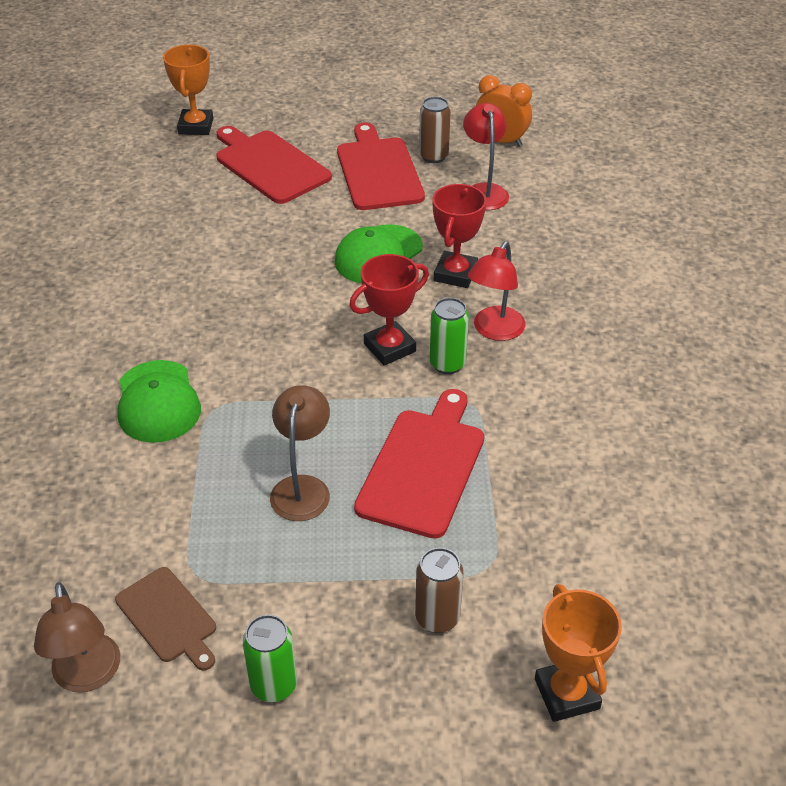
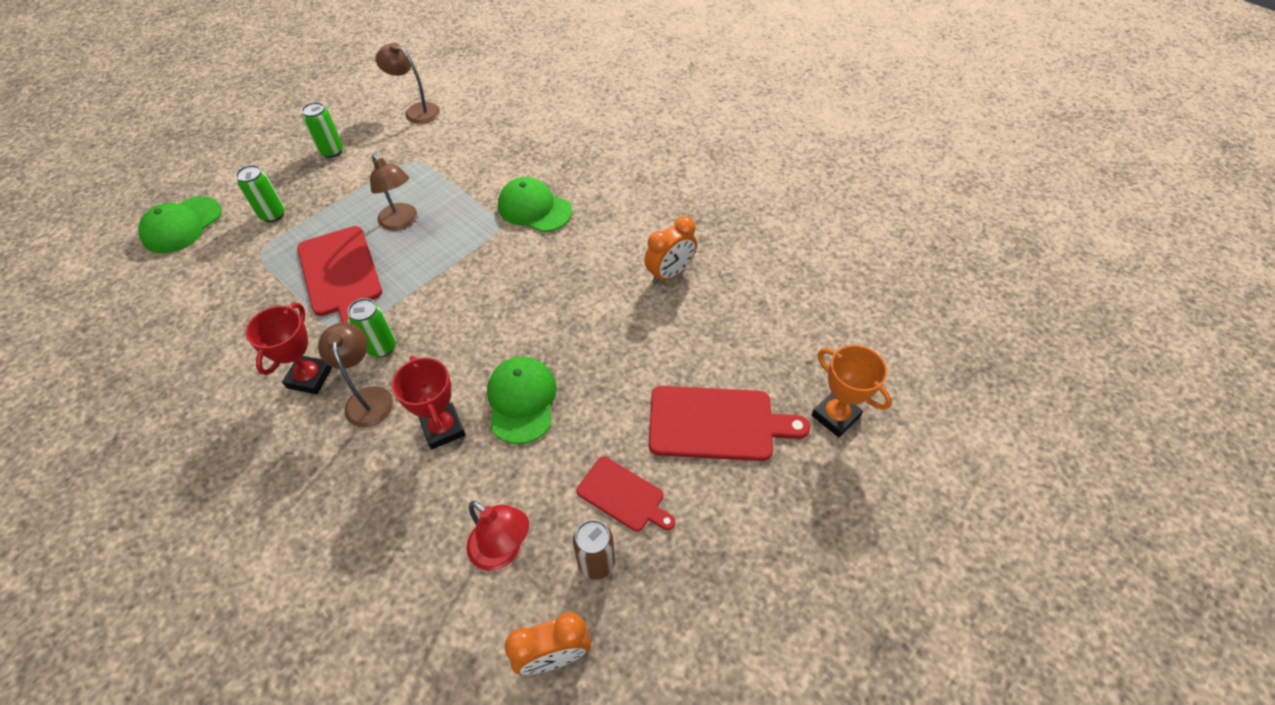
camera: 135 degrees right, 10 degrees up
(145, 262) = (669, 274): none -> orange clock
(168, 617) = (406, 142): brown cutting board -> none
(378, 171) = (623, 495): red cutting board -> red cutting board, size x0.60
(389, 348) = (434, 331): red trophy -> red trophy (310, 377)
(437, 618) = (273, 214): brown can -> green can
(494, 331) = (368, 398): red lamp -> brown lamp
(567, 694) = (182, 225): orange trophy -> green cap

